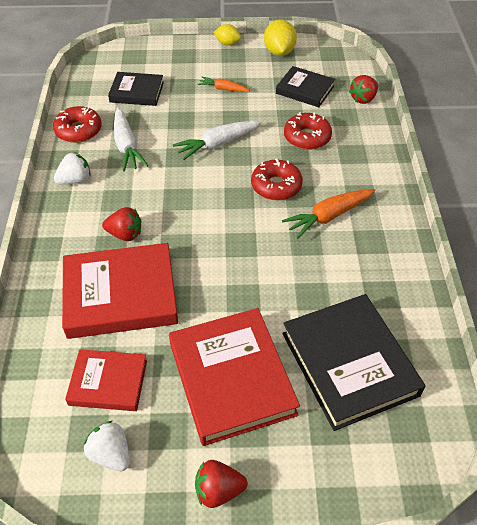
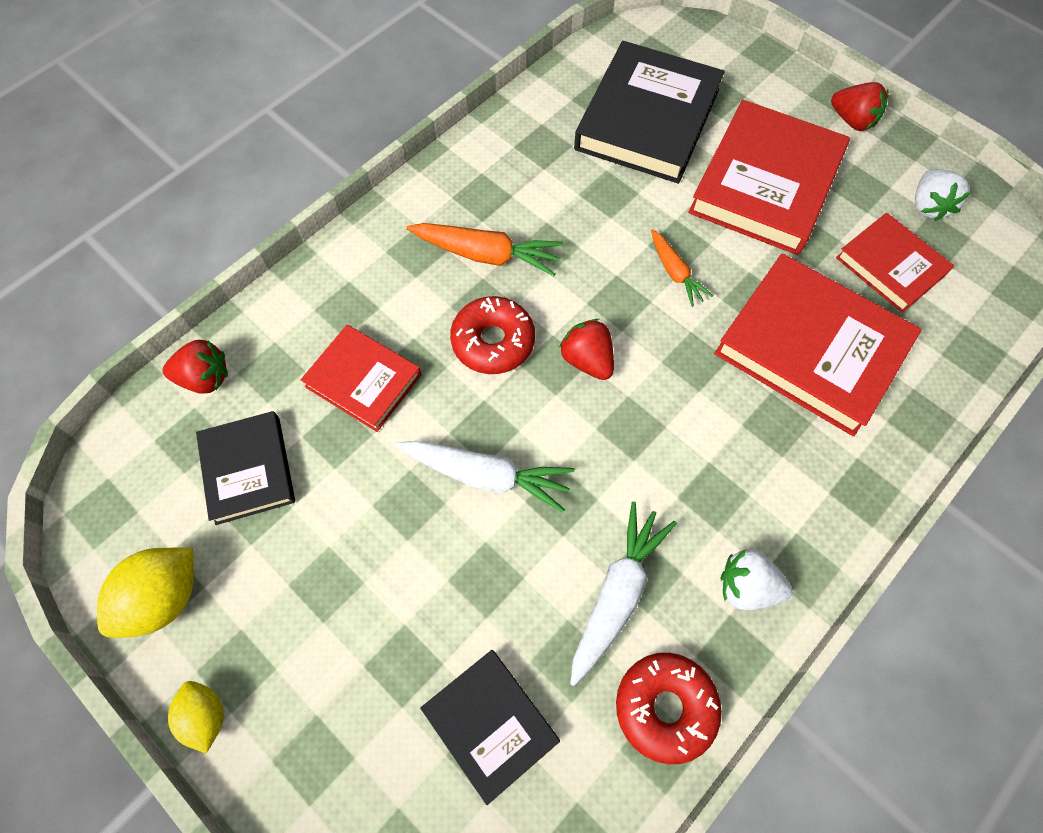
camera: 135 degrees left, 15 degrees up
(125, 234) = (744, 427): red strawberry -> red strawberry (587, 360)
(223, 89) = (353, 590): orange carrot -> orange carrot (675, 272)
(307, 137) = (363, 381): red donut -> red book

